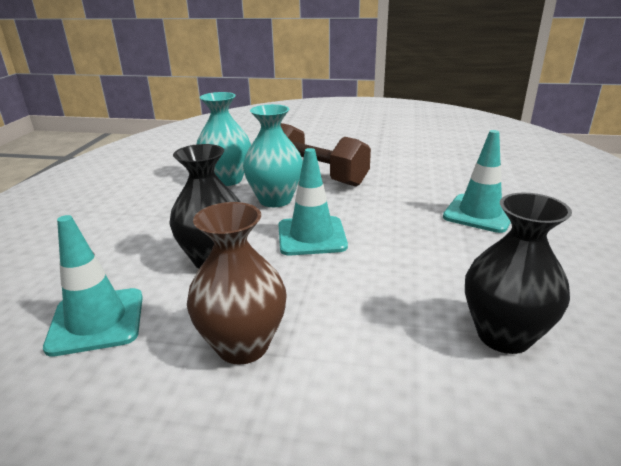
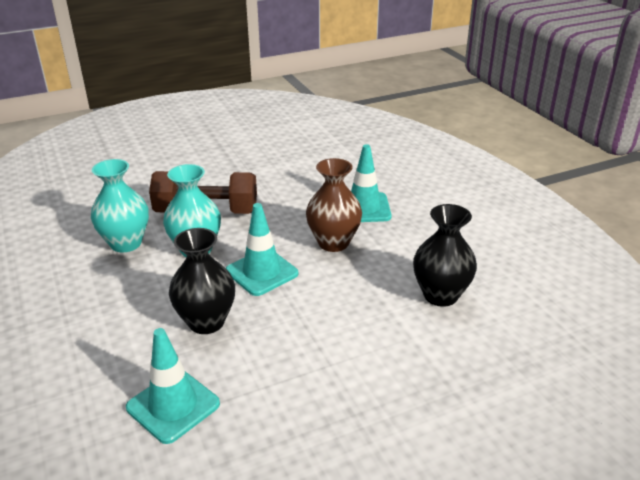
camera: 35 degrees left, 5 degrees up
(243, 345) = (298, 371): brown vase -> brown vase (333, 243)

